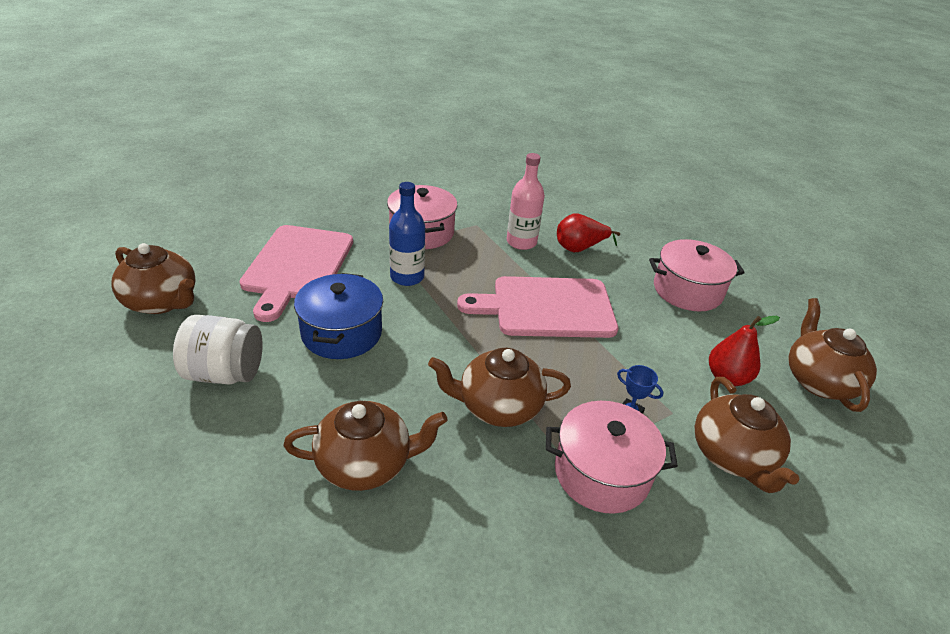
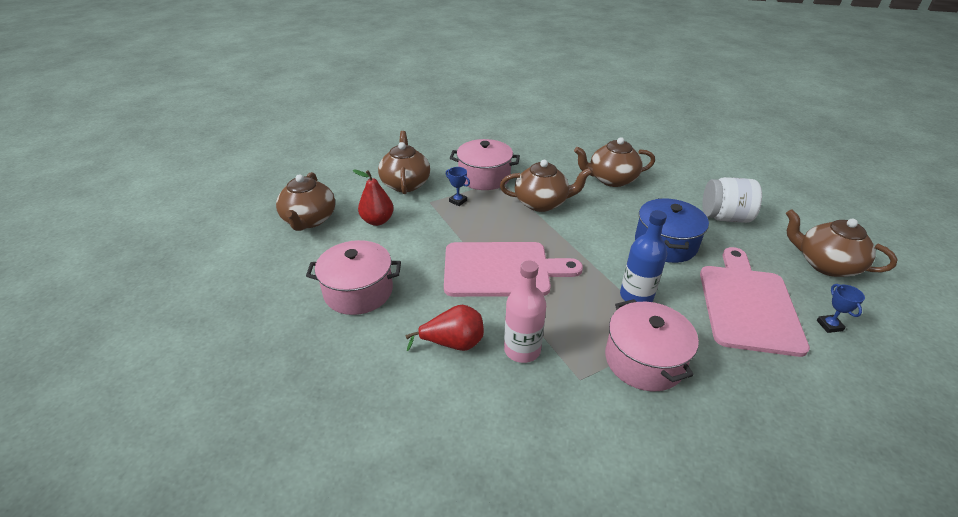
camera: 175 degrees left, 0 degrees up
(235, 248) = (829, 325): none -> blue trophy

